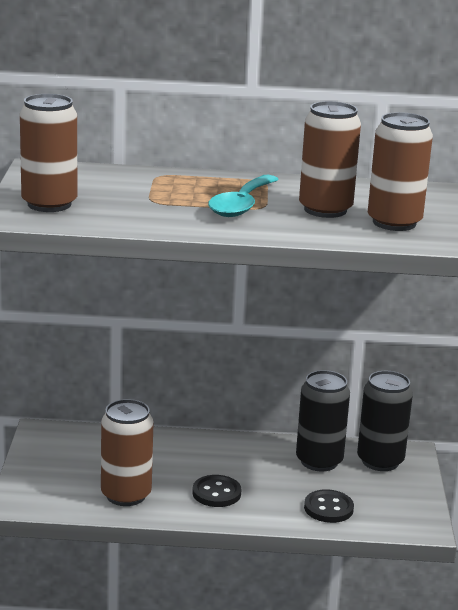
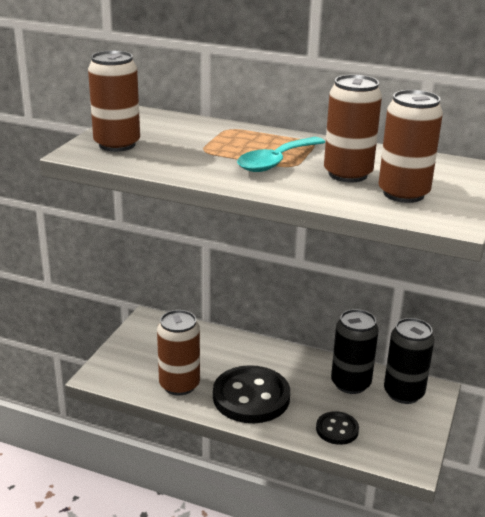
camera: 20 degrees right, 5 degrees up
(216, 493) = (251, 397): black button -> black button, size x1.91

